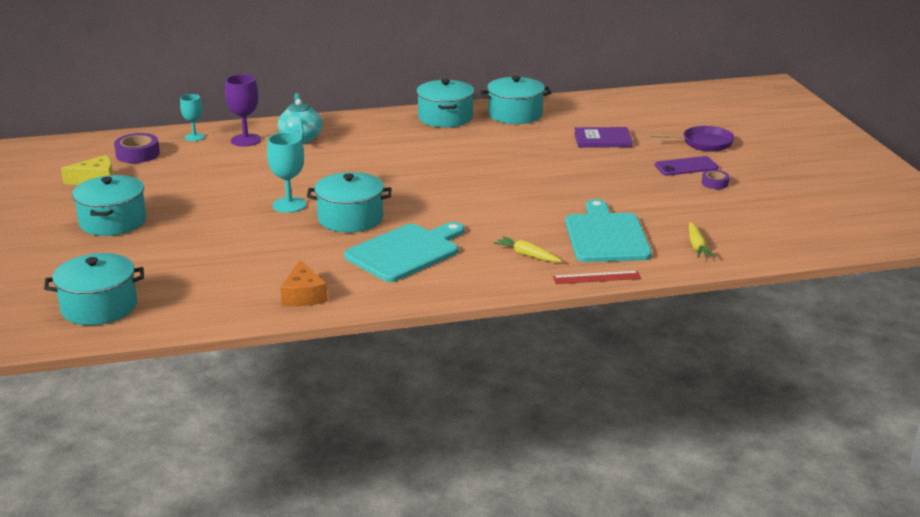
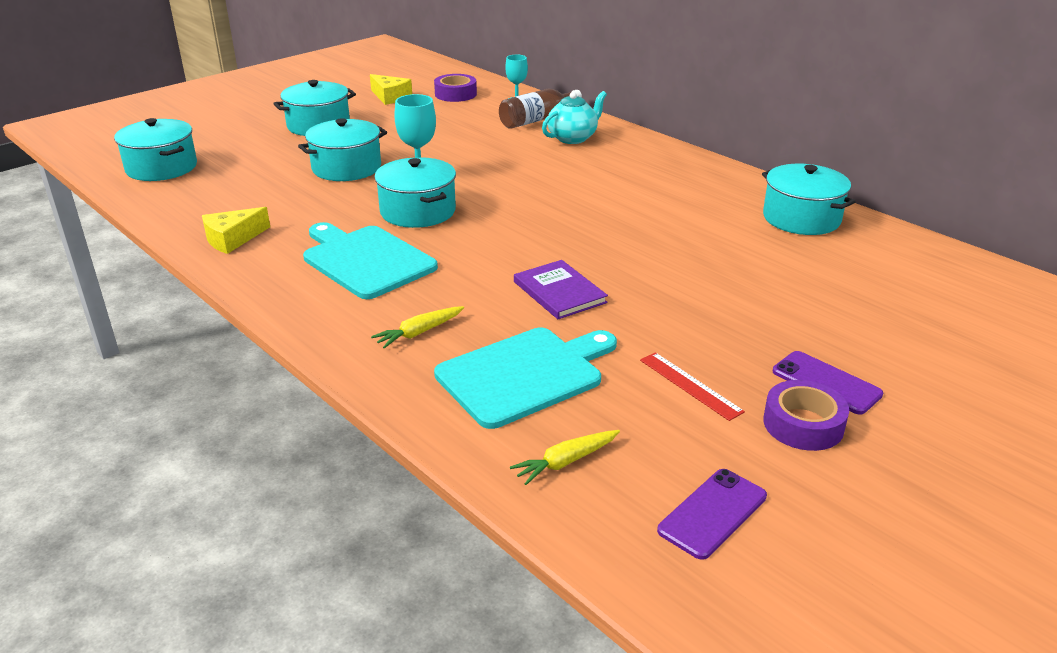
camera: 60 degrees right, 5 degrees up
(246, 140) = (537, 119): purple goblet -> brown bottle
(303, 295) = (232, 239): orange cheese -> yellow cheese
(406, 252) = (366, 260): turquoise cutting board -> turquoise cutting board turned 150 degrees counterclockwise
(445, 118) = (728, 185): turquoise pot -> turquoise pot (346, 168)
(527, 255) = (419, 333): yellow carrot -> yellow carrot turned 135 degrees counterclockwise
(596, 277) = (397, 399): red ruler -> red ruler (690, 385)
(602, 140) = (817, 293): purple book -> purple book (559, 292)
(703, 143) = (933, 377): purple pan -> none
(715, 183) = (803, 424): purple tape -> purple tape, size x1.69
(764, 224) = (713, 513): none -> purple phone

